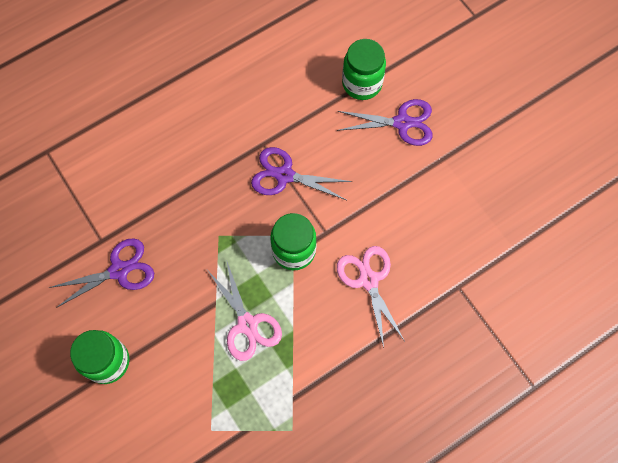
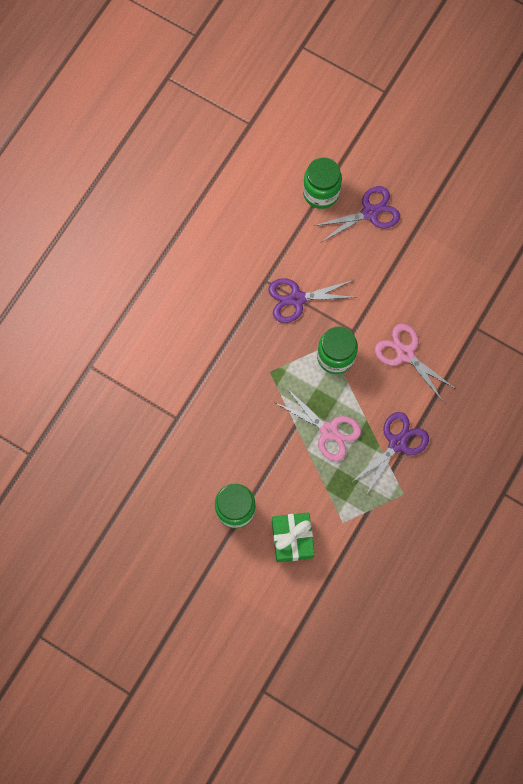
camera: 25 degrees left, 5 degrees up
(119, 270) = (205, 435): purple scissors -> purple scissors (397, 443)
(148, 422) = (292, 539): none -> green gift

